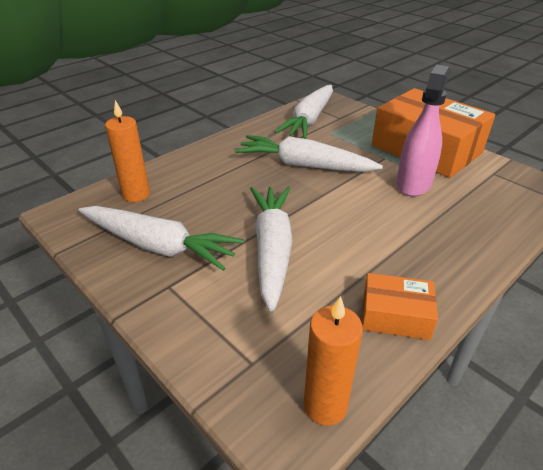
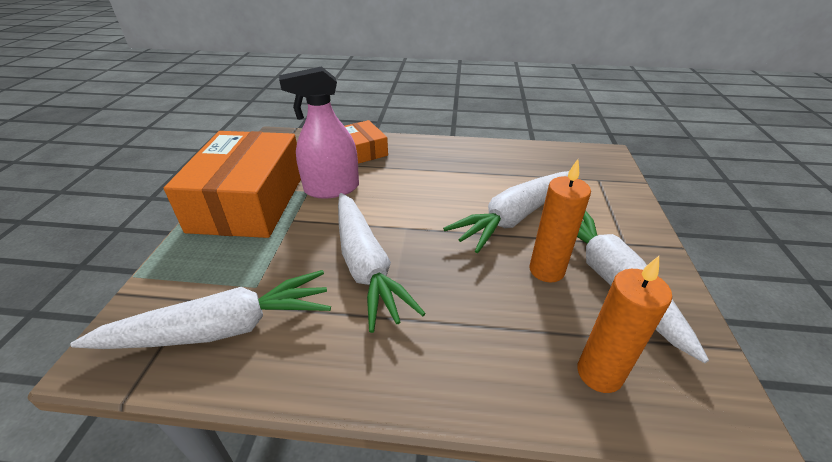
camera: 130 degrees left, 0 degrees up
(325, 406) = (576, 152): orange candle -> orange candle (546, 270)
(395, 315) = (494, 153): orange box -> orange box (364, 150)

